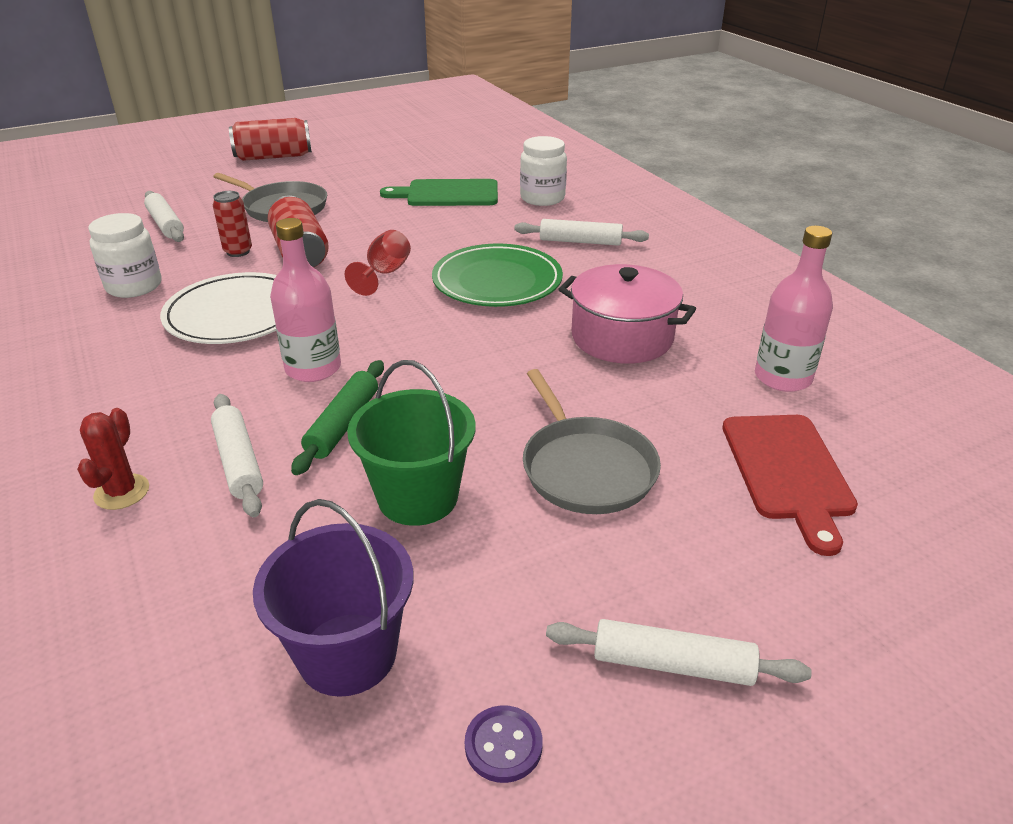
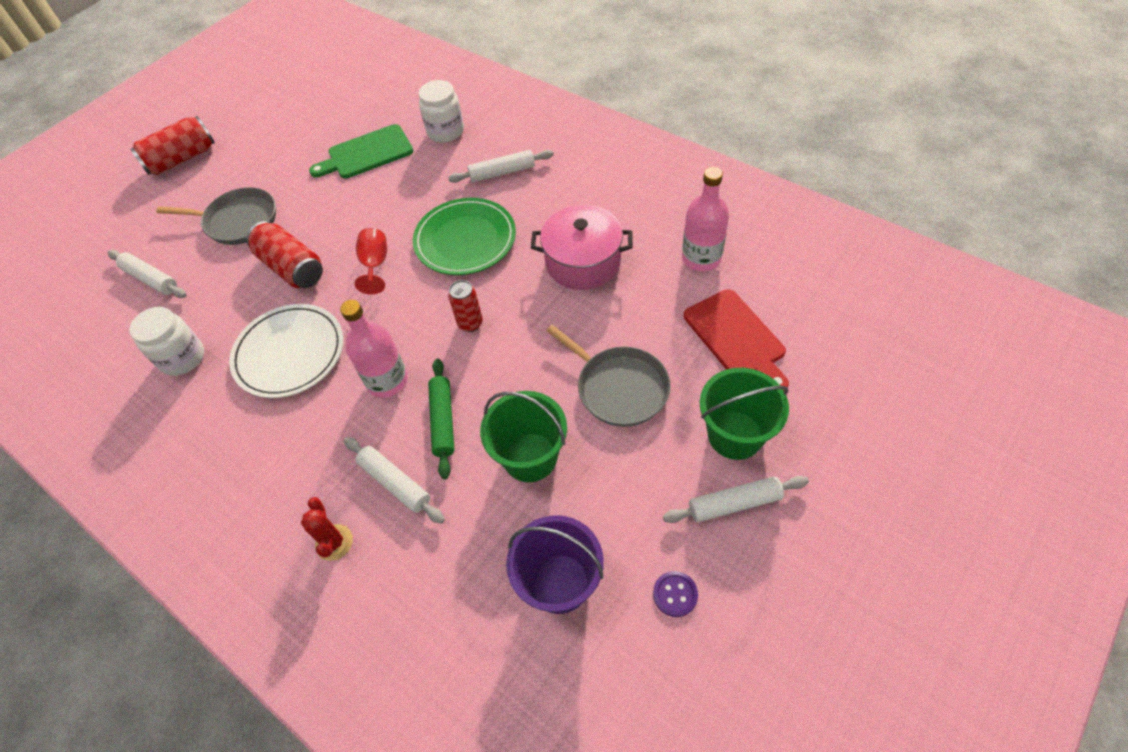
camera: 20 degrees left, 20 degrees up
(238, 252) = (239, 286): red can -> red can (470, 323)
(723, 579) = (735, 435): none -> green bucket

